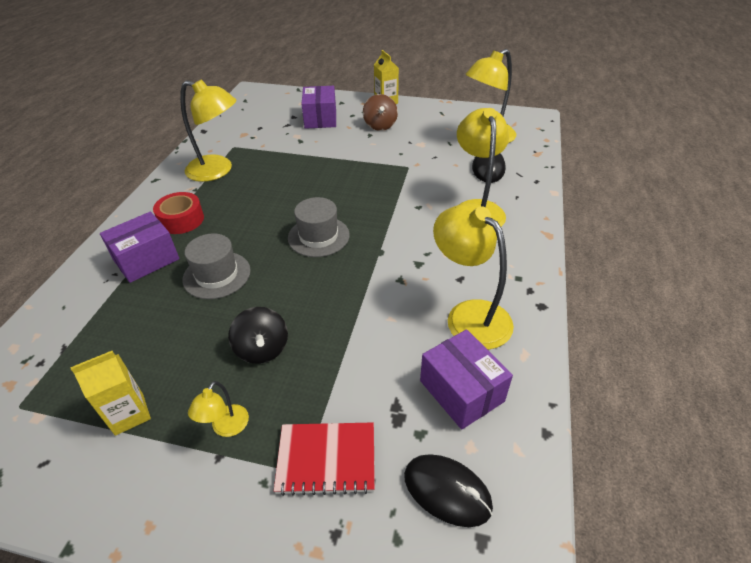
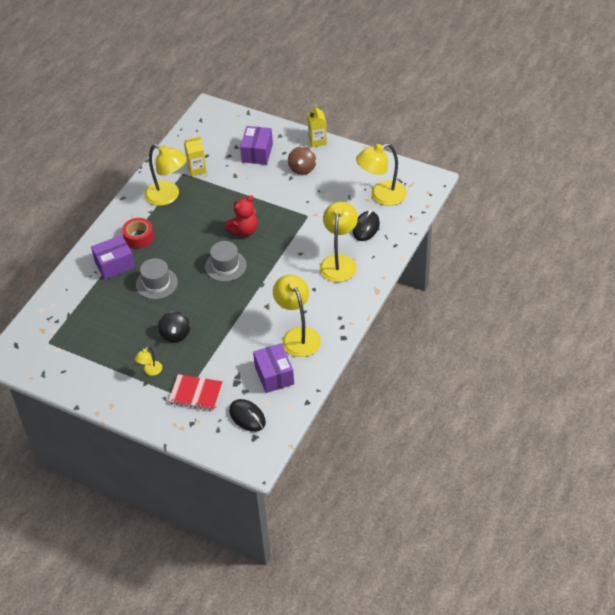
camera: 15 degrees right, 5 degrees up
(129, 414) = (103, 356): yellow carton -> yellow carton (197, 169)
(331, 192) = (244, 230): none -> red teddy bear

